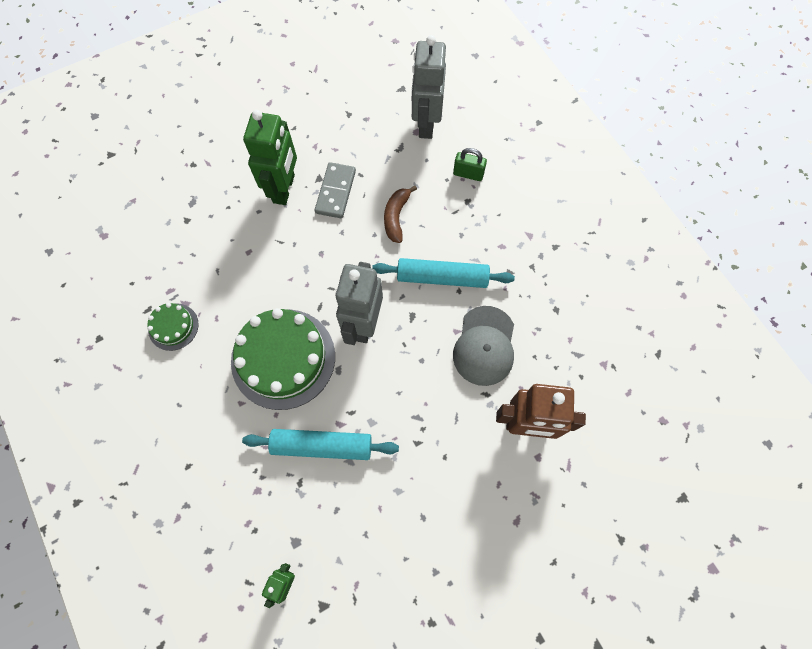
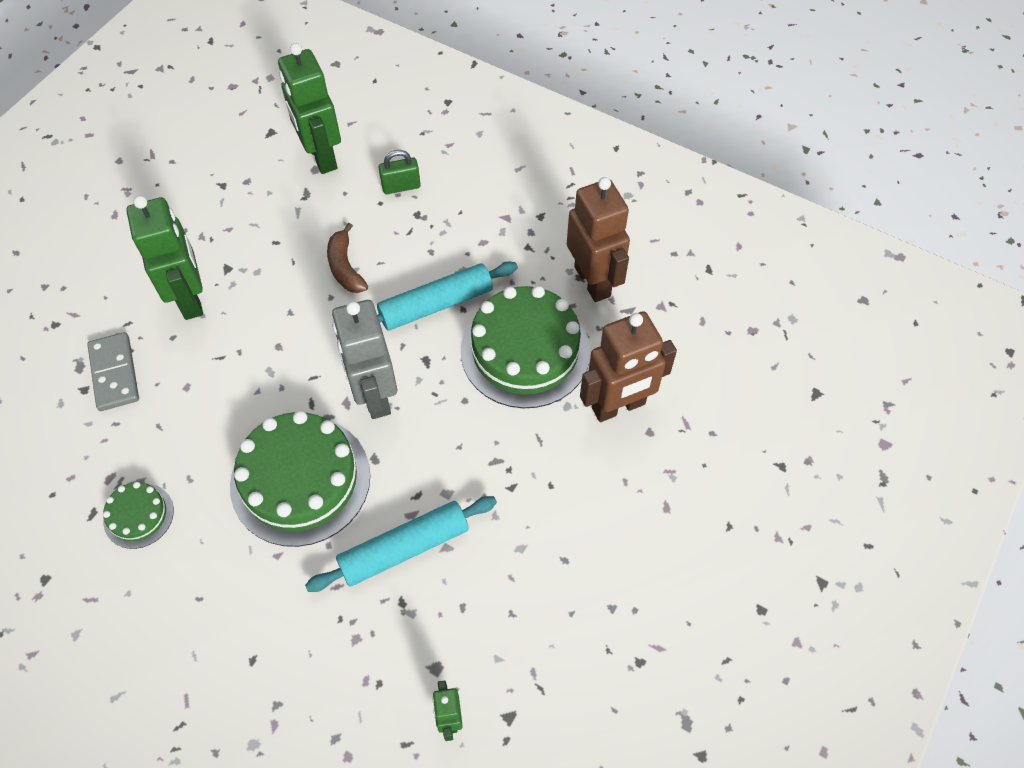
camera: 30 degrees left, 10 degrees down
(336, 192) = (257, 273): grey domino -> grey domino (115, 373)
(426, 124) = (321, 156): grey robot -> green robot
(484, 346) = (525, 351): grey cap -> green cake
(564, 318) = (593, 281): none -> brown robot

